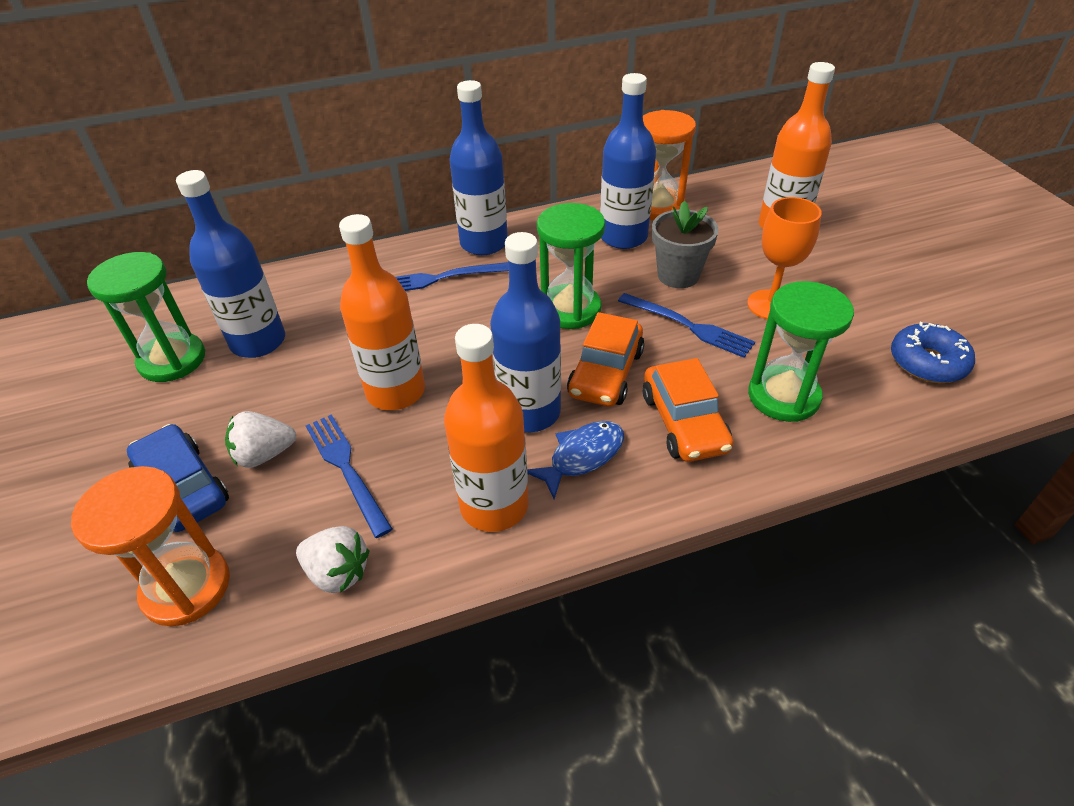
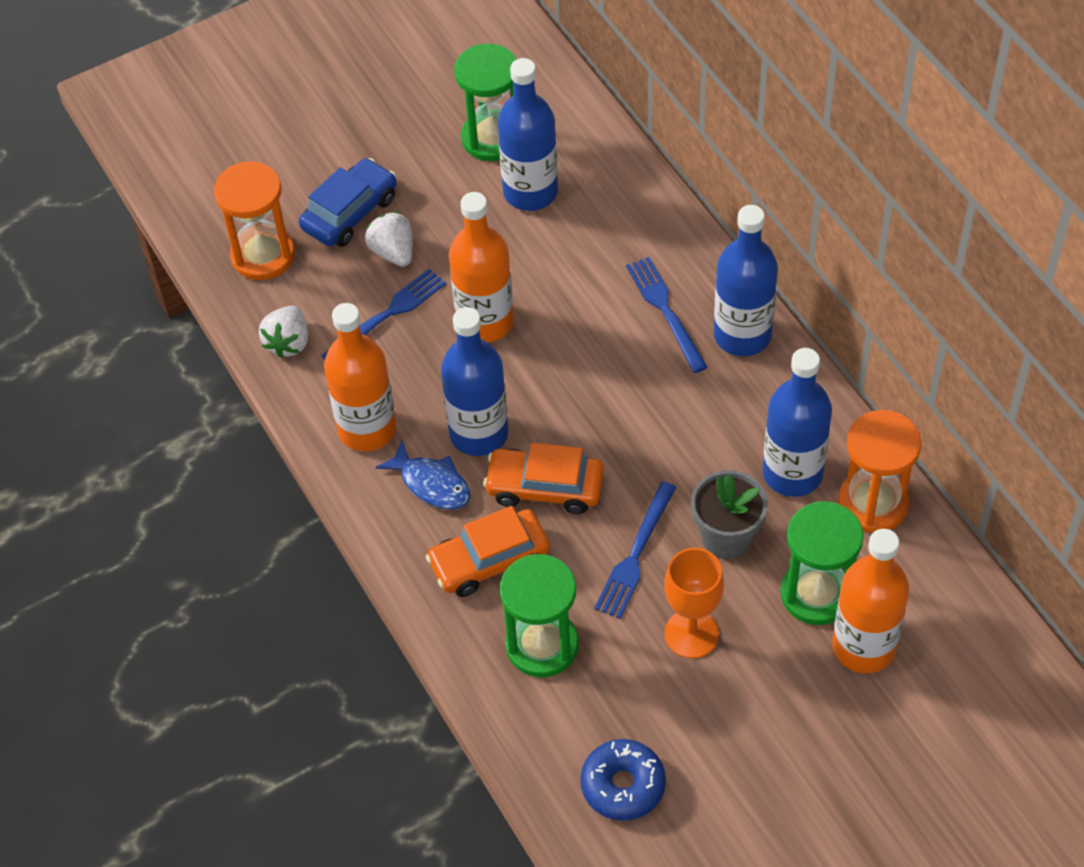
camera: 80 degrees right, 10 degrees up
(570, 309) = (639, 441): green hourglass -> green hourglass (816, 594)

